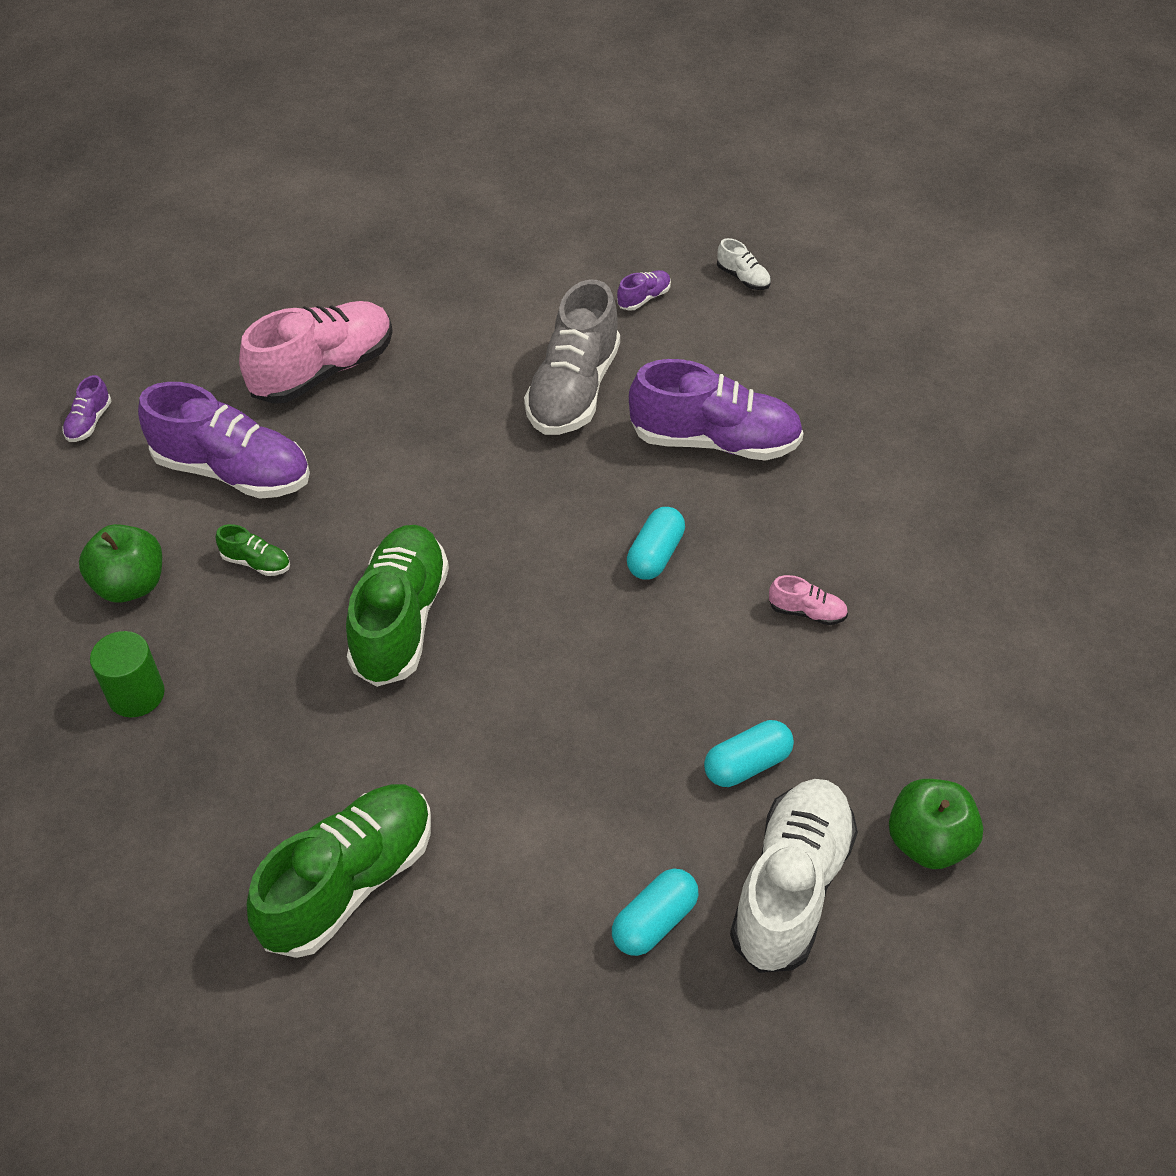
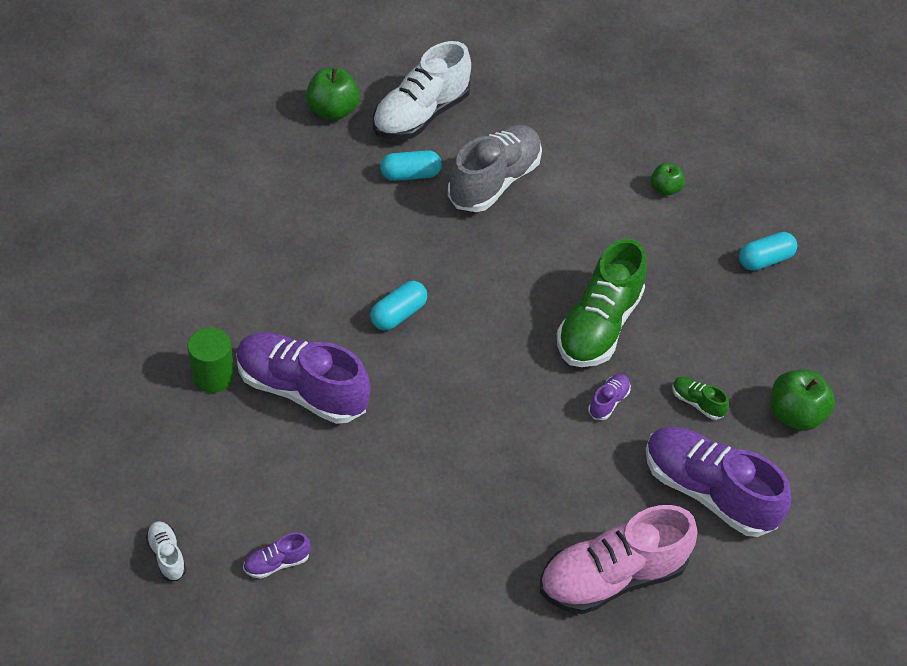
camera: 165 degrees left, 0 degrees up
(89, 422) = (834, 588): purple shoe -> purple shoe (608, 402)
(136, 694) = (789, 332): green cylinder -> green cylinder (213, 376)
(349, 882) = (665, 189): green shoe -> green apple
(573, 390) = (392, 478): grey shoe -> grey shoe (494, 182)
(654, 921) = (502, 124): turquoise capsule -> turquoise capsule (764, 260)
(806, 612) = (317, 244): pink shoe -> none

